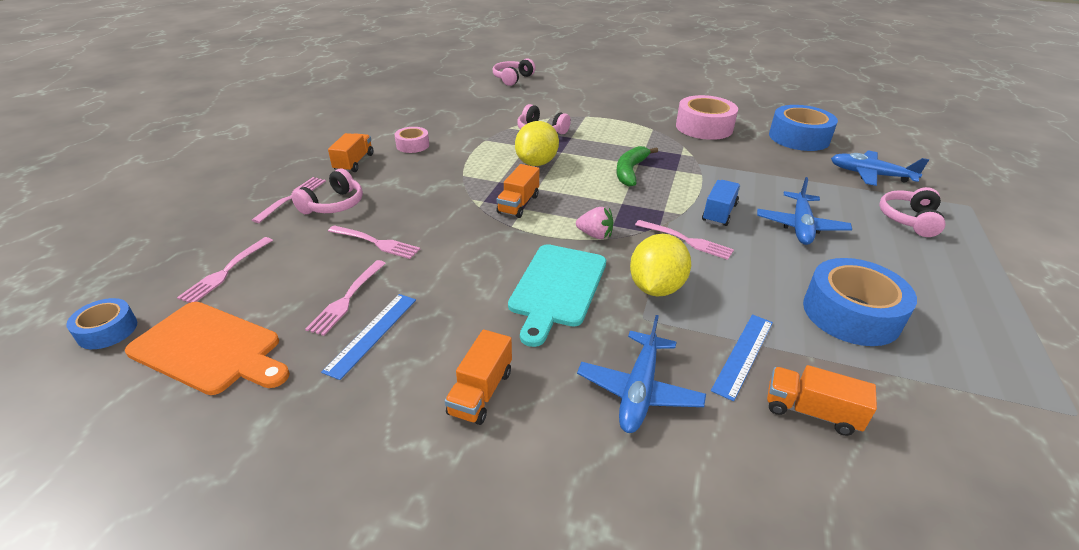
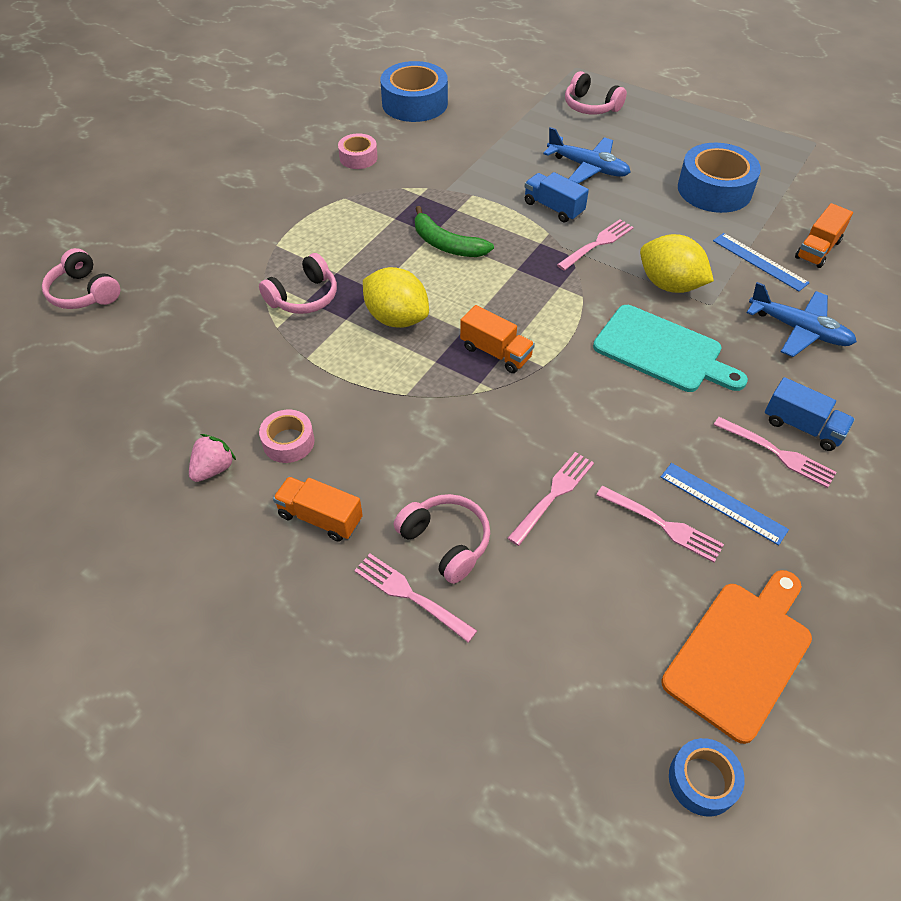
camera: 75 degrees left, 15 degrees up
(226, 271) = (591, 660): pink fork -> pink fork (777, 453)
(481, 392) = (802, 427): orange truck -> blue truck
(595, 235) = (575, 304): pink strawberry -> pink strawberry (213, 469)
(704, 127) = (358, 157): pink tape -> pink tape, size x0.54
(870, 175) = (508, 93): blue plane -> none

